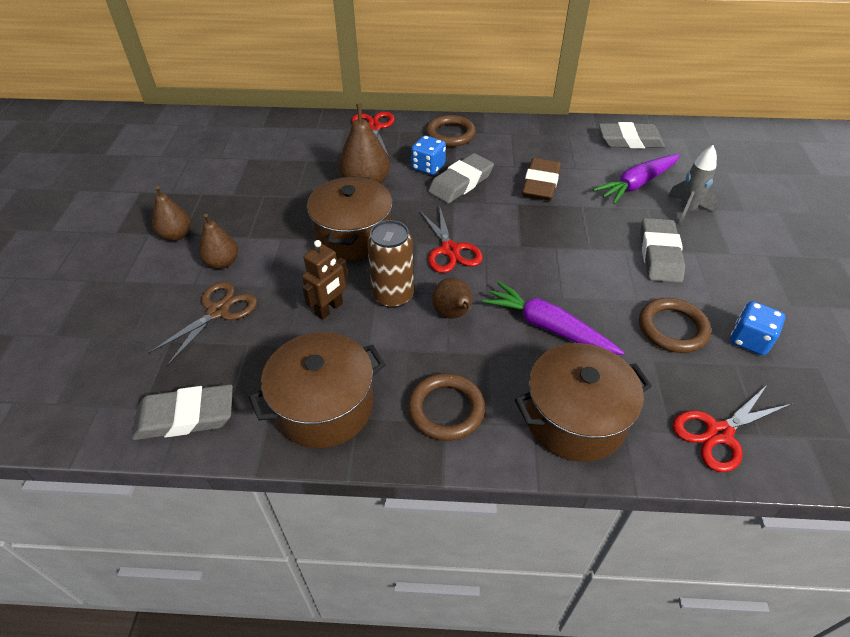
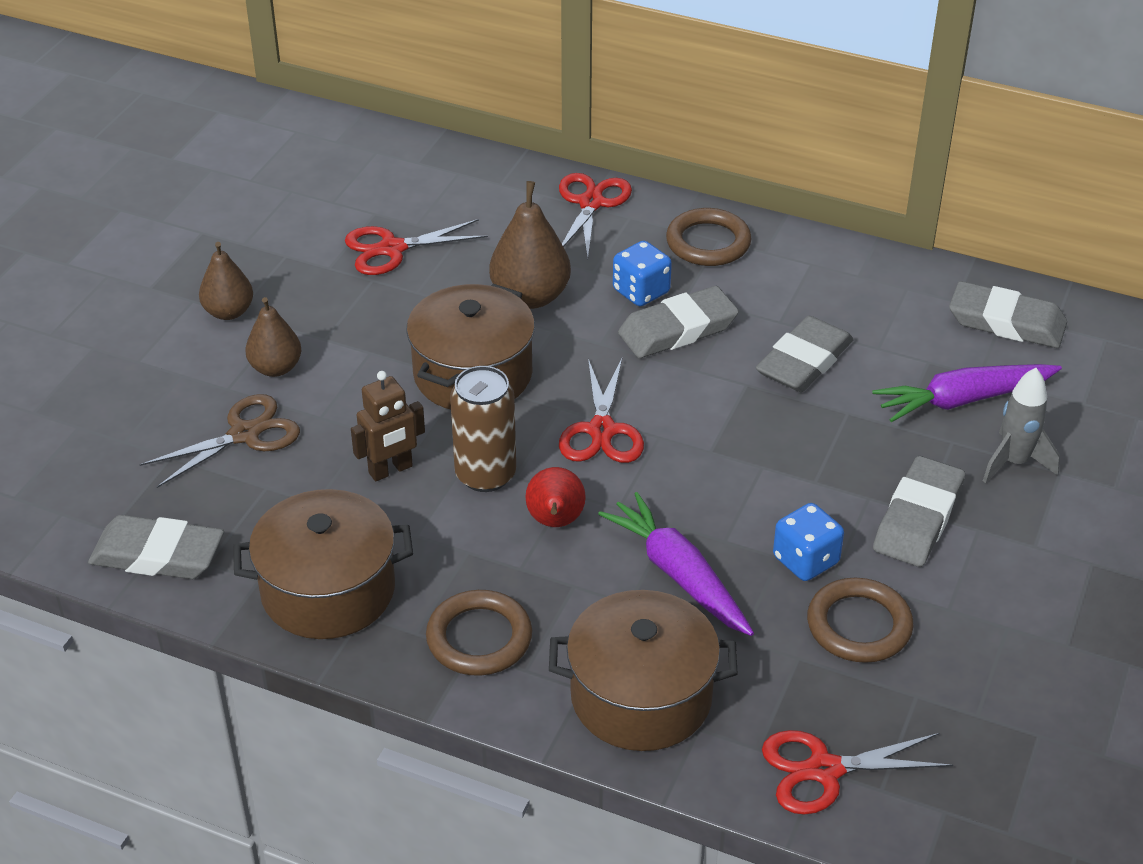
camera: 20 degrees right, 5 degrees down
(268, 175) = (392, 249): none -> red scissors
(453, 314) = (555, 522): brown pear -> red pear
(540, 184) = (804, 361): brown eraser -> grey eraser
(749, 340) = (962, 672): blue dice -> blue dice (805, 560)

